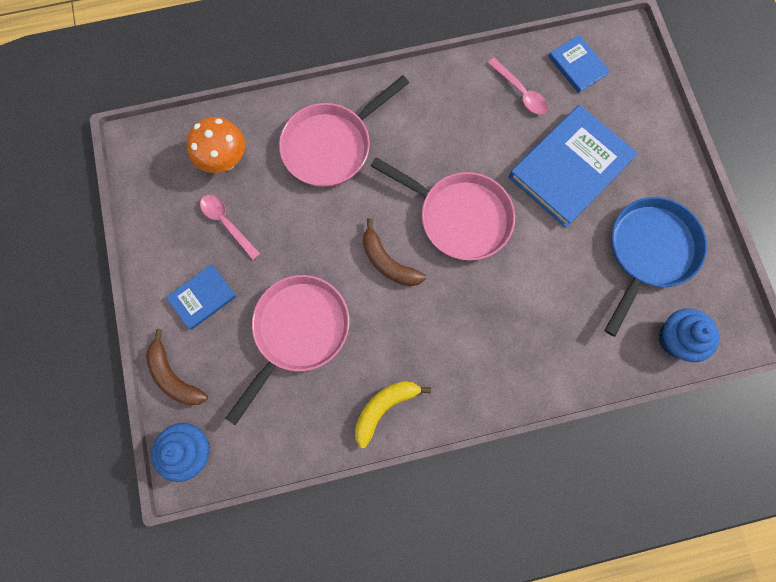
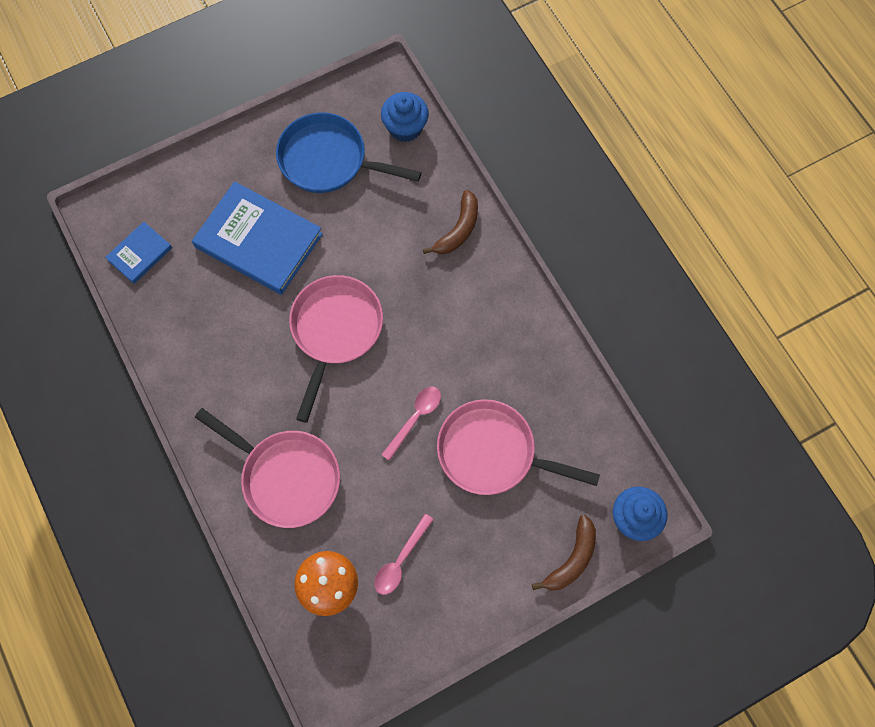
camera: 105 degrees left, 5 degrees down
(202, 297) = (486, 558): blue book -> none
(384, 408) = (540, 354): yellow banana -> none
(388, 262) = (399, 386): brown banana -> brown banana (458, 229)
(520, 92) = (182, 302): pink spoon -> pink spoon (415, 418)

